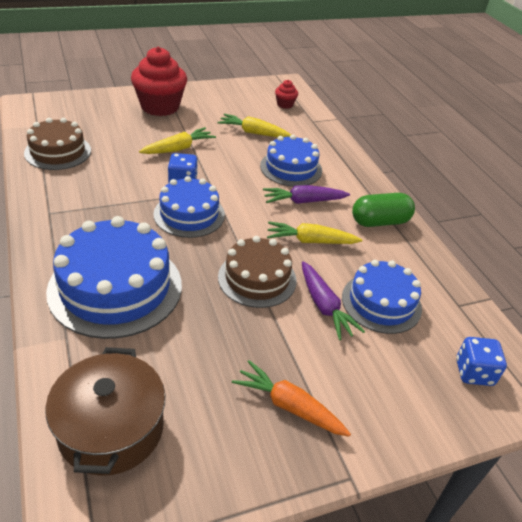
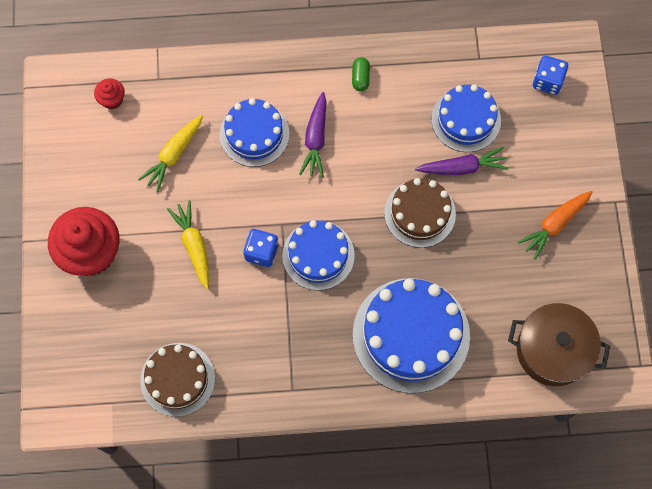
camera: 70 degrees left, 30 degrees up
(310, 241) = (378, 152): yellow carrot -> none
(380, 222) = (360, 78): green capsule -> green capsule, size x0.56

